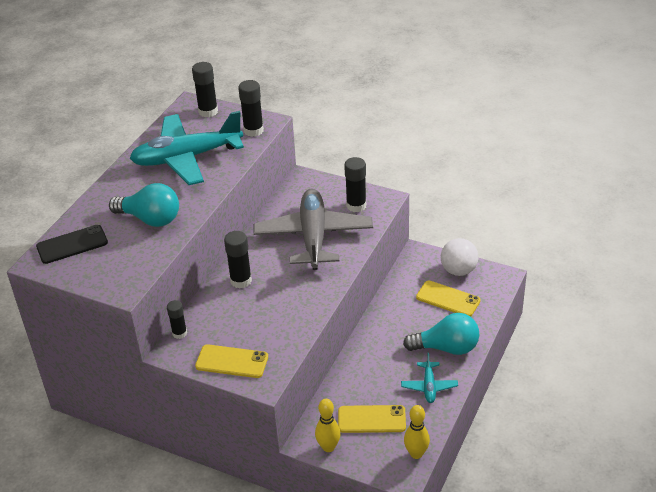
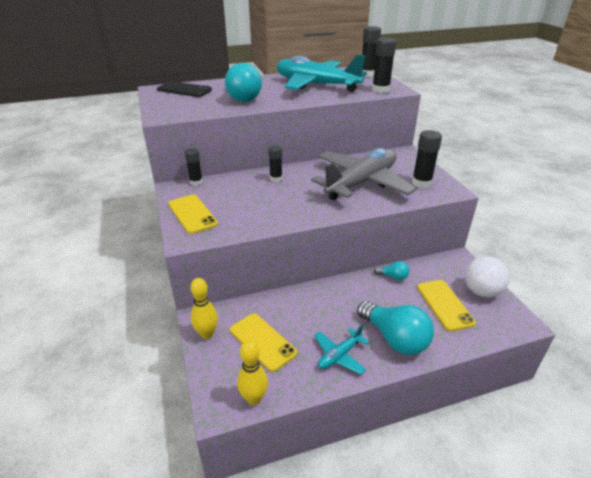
camera: 45 degrees right, 5 degrees down
(241, 281) = (276, 178): black glue stick -> black glue stick, size x0.66
(392, 303) = (393, 276): none -> turquoise light bulb

